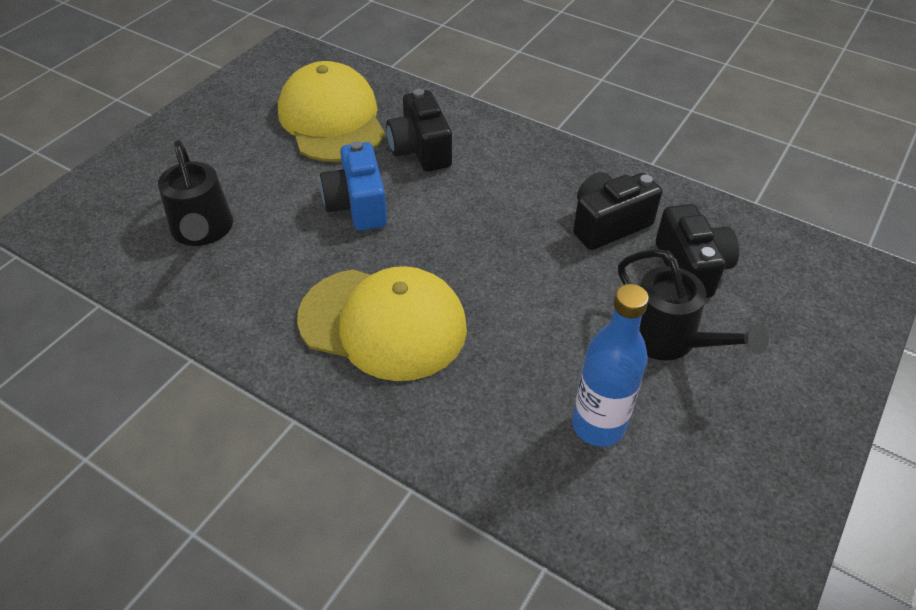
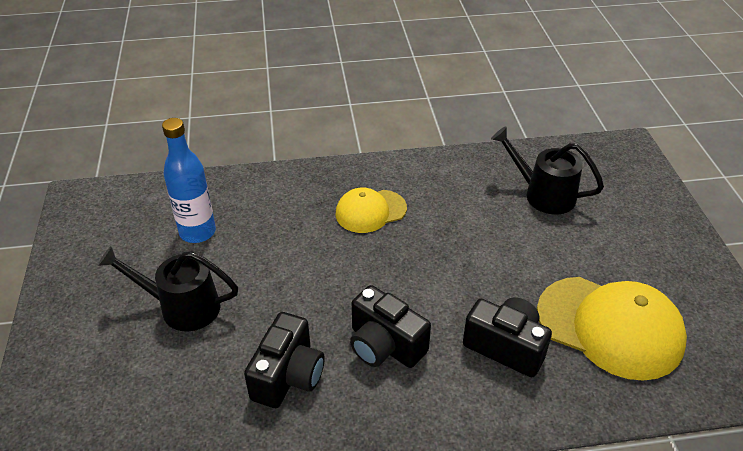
camera: 140 degrees right, 5 degrees down
(357, 205) = (483, 269): blue camera -> none
(383, 323) = (370, 211): yellow cap -> yellow cap, size x0.58
(691, 269) = (194, 376): black camera -> black camera (385, 345)

